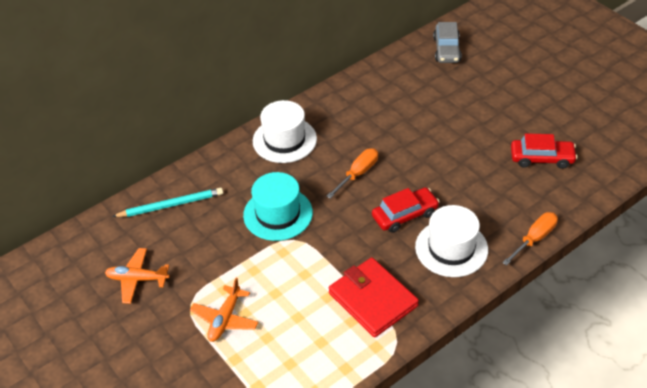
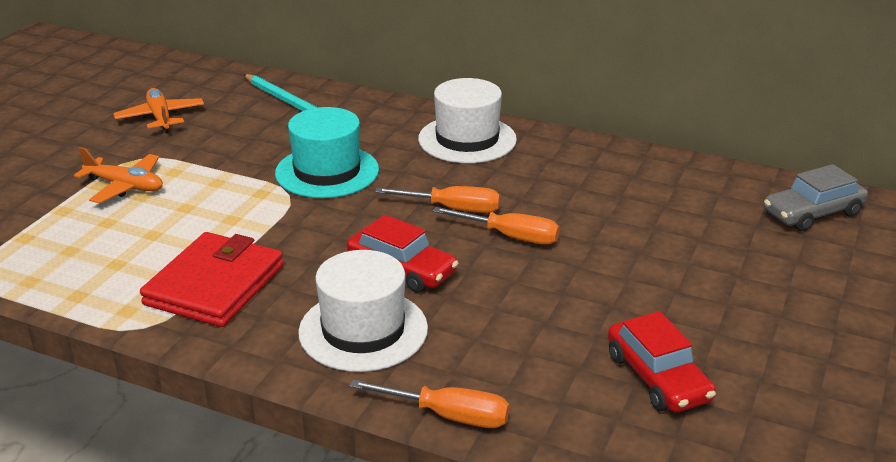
camera: 60 degrees right, 15 degrees down
(225, 319) = (125, 186): orange plane -> orange plane turned 150 degrees counterclockwise
(400, 161) = (511, 237): none -> orange screwdriver

